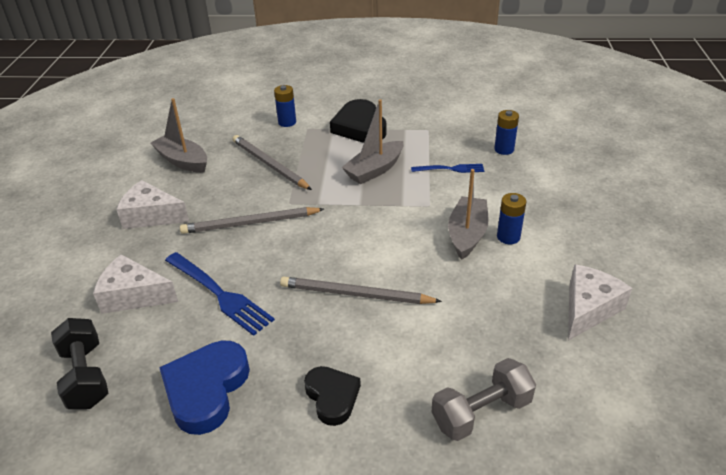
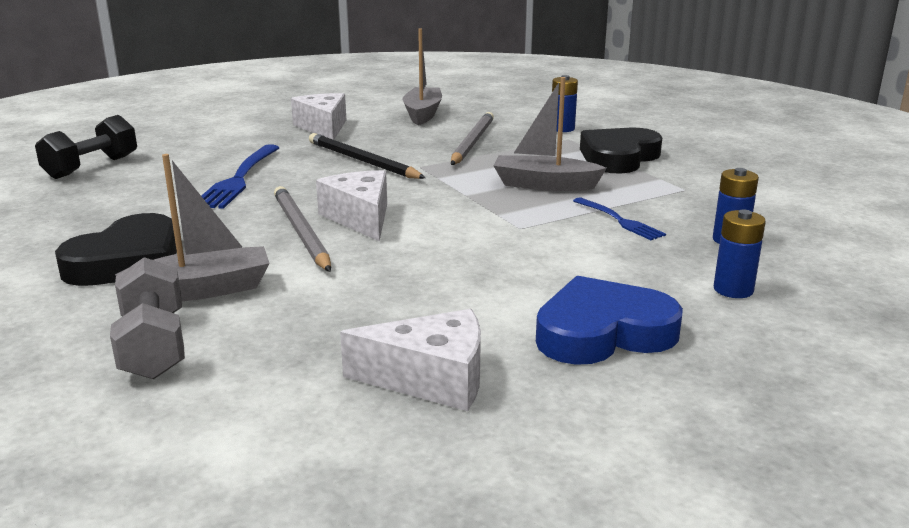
camera: 55 degrees right, 15 degrees down
(133, 295) = (206, 153): white cheese -> white cheese (360, 218)
(206, 389) = (103, 209): blue heart -> blue heart (603, 332)
(251, 223) = (362, 161): grey pencil -> black pencil
(332, 397) = (127, 261): black heart -> black heart, size x1.57
(467, 234) = (492, 261): grey boat -> grey boat (203, 290)
(481, 412) = (154, 346): grey dumbbell -> grey dumbbell turned 45 degrees clockwise
(508, 237) = (524, 287): blue battery -> blue battery (733, 290)

